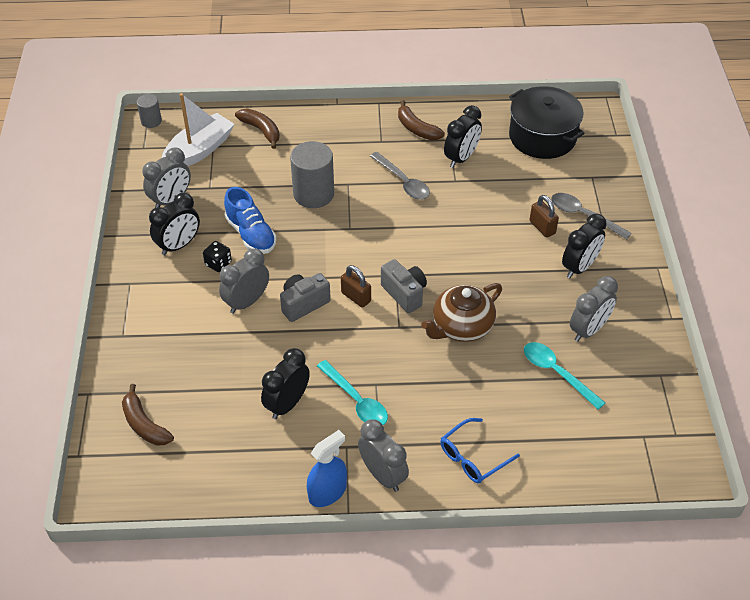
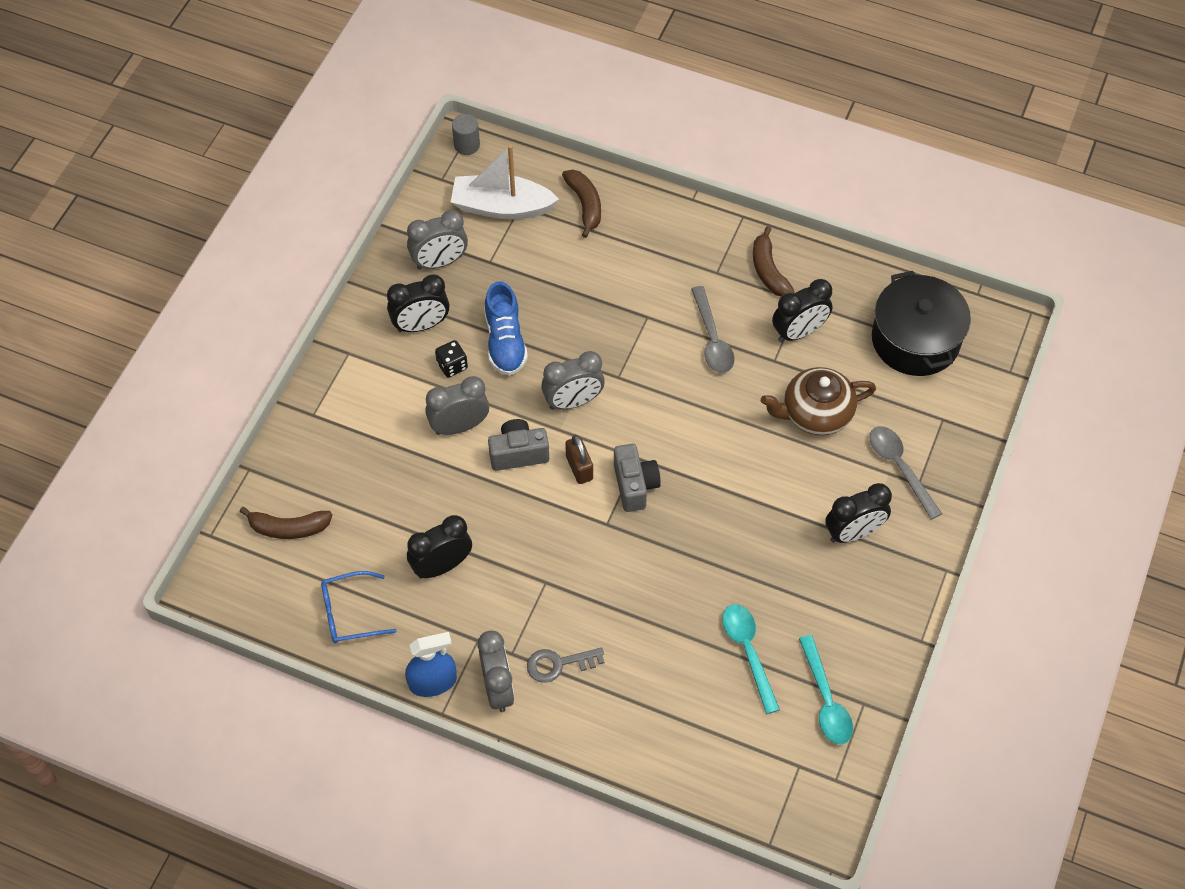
camera: 25 degrees right, 10 degrees up
(144, 424) = (289, 528): brown banana -> brown banana turned 75 degrees counterclockwise
(199, 151) = (501, 207): white boat -> white boat turned 150 degrees counterclockwise
(313, 194) = (601, 315): grey cylinder -> none
(356, 400) = (514, 592): turquoise spoon -> turquoise spoon (825, 699)
(420, 438) = (558, 664): none -> grey key
(461, 327) = (675, 552): brown teapot -> brown teapot (815, 413)
(472, 457) = (601, 709): blue glasses -> blue glasses (349, 613)
(542, 227) = (841, 463): brown padlock -> none
(588, 330) = (815, 615): grey clock -> grey clock (573, 401)

